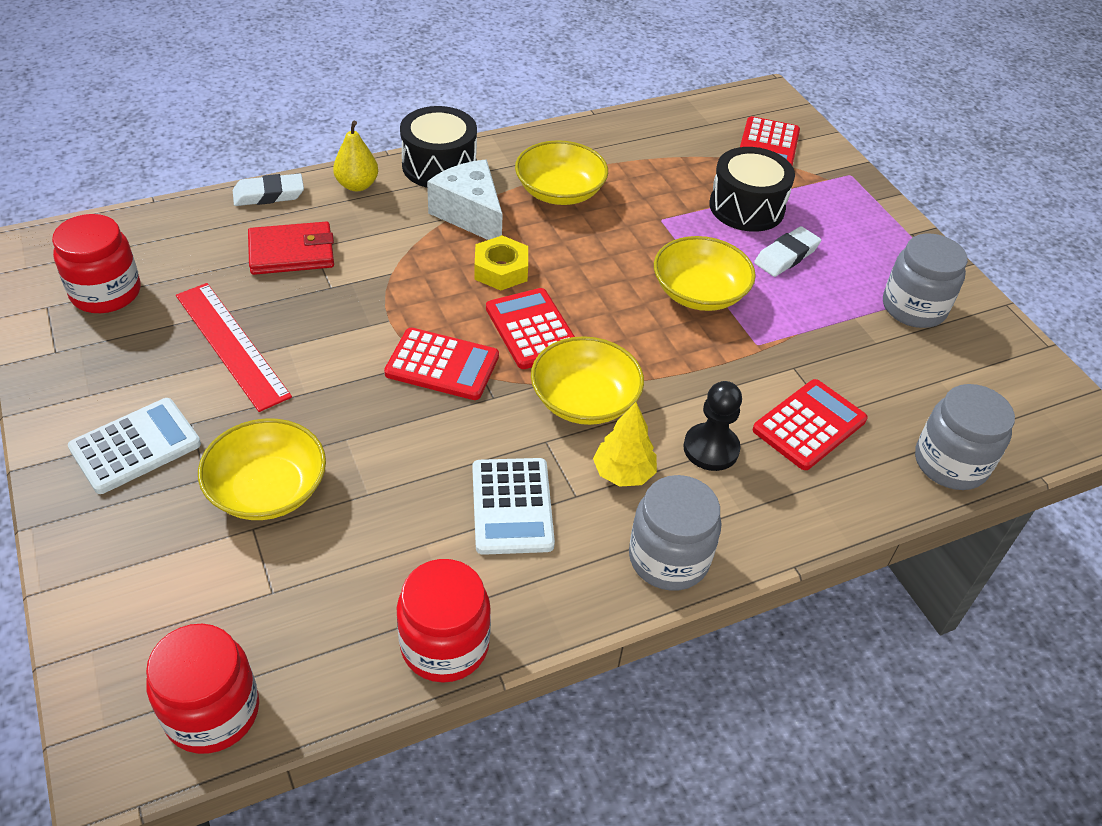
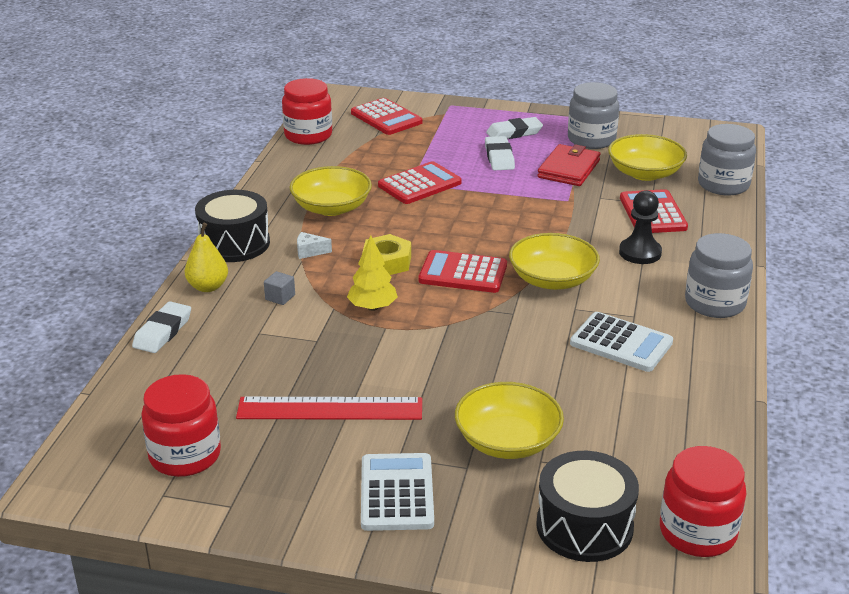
camera: 50 degrees left, 15 degrees down
(292, 252) = (252, 344): red wallet -> red wallet (569, 169)
(379, 233) = (280, 297): none -> grey cube
(442, 365) = (458, 322): red calculator -> red calculator (419, 184)
(444, 645) = (716, 412): red jar -> red jar (308, 135)
(470, 214) = (309, 252): white cheese -> white cheese, size x0.43
(623, 473) = (631, 291): yellow tree -> yellow tree (372, 307)
(699, 292) = (498, 199): yellow bowl -> yellow bowl (645, 173)
(746, 207) = (437, 150): black drum -> black drum (584, 526)
(851, 244) = (514, 133): none -> white eraser

